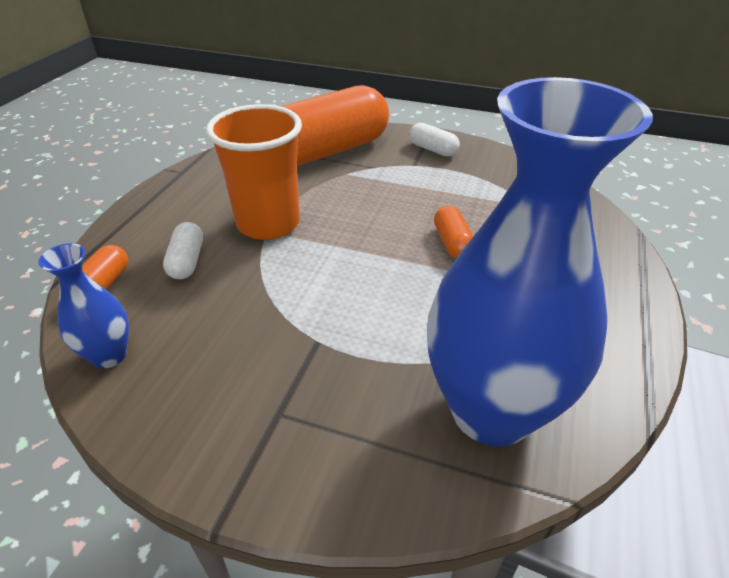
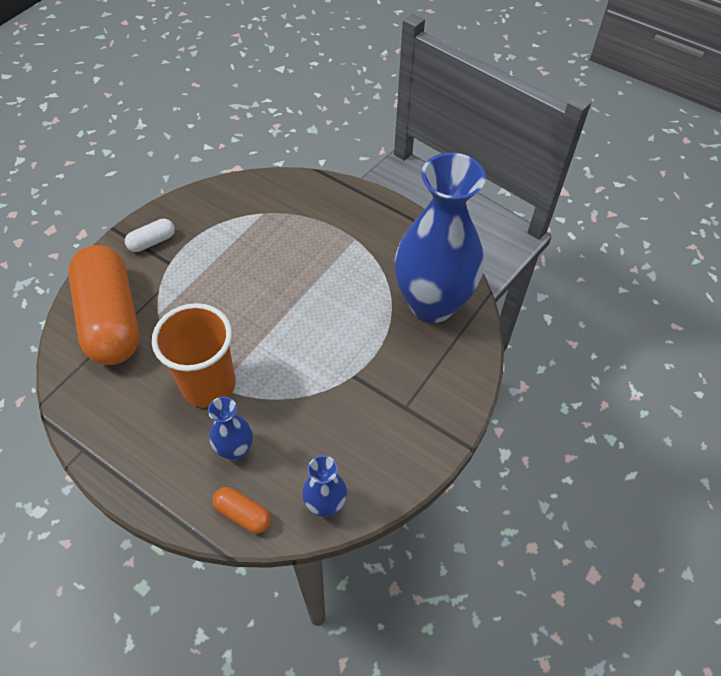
camera: 75 degrees left, 15 degrees up
(187, 261) = (235, 449): white capsule -> blue vase
(452, 243) = (286, 272): orange capsule -> none

